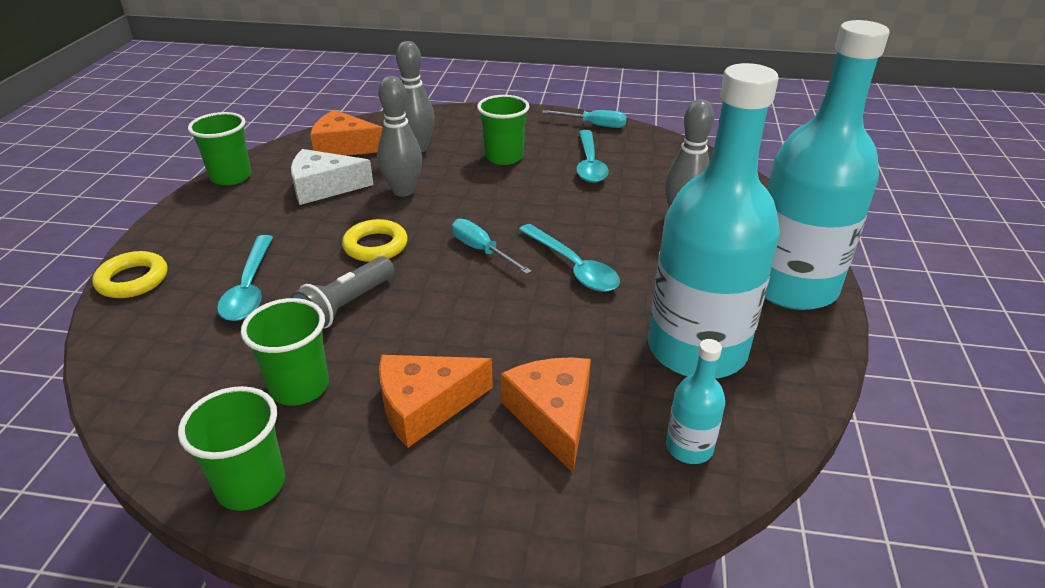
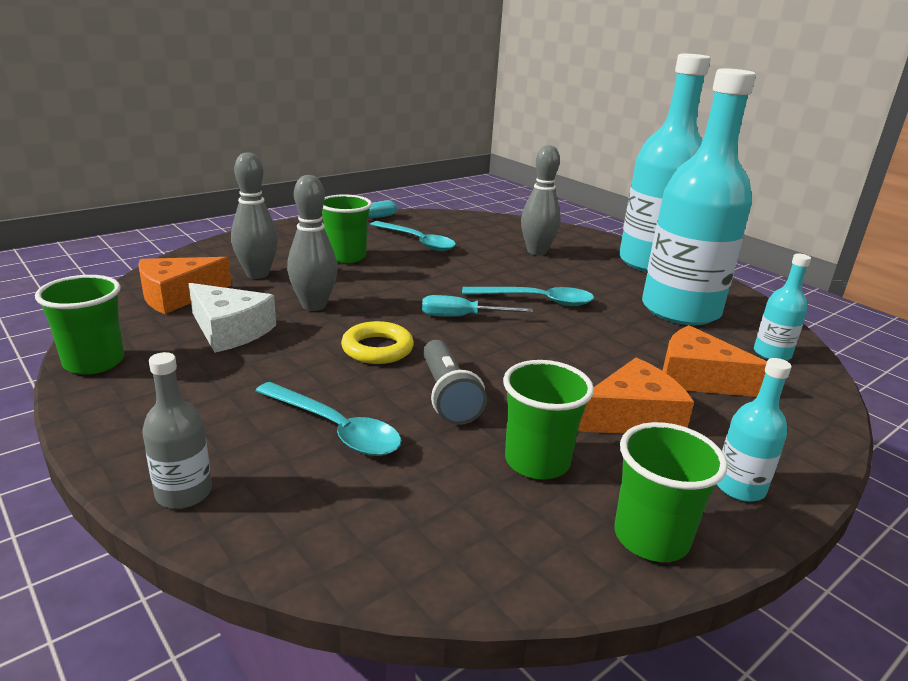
camera: 50 degrees left, 10 degrees down
(133, 280) = (184, 493): yellow ring -> grey bottle
(324, 187) = (229, 330): white cheese -> white cheese turned 90 degrees counterclockwise
(376, 511) = (739, 487): none -> turquoise bottle
(425, 406) = (632, 417): orange cheese -> orange cheese turned 135 degrees counterclockwise

